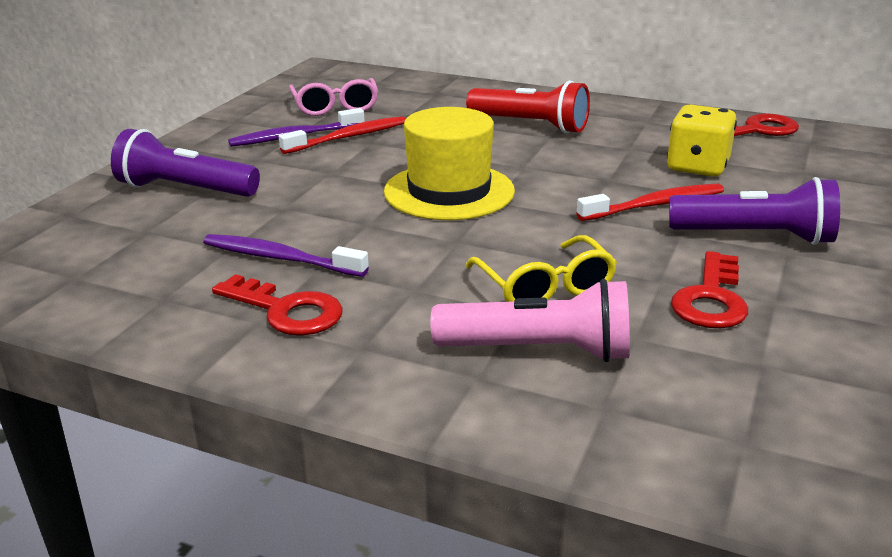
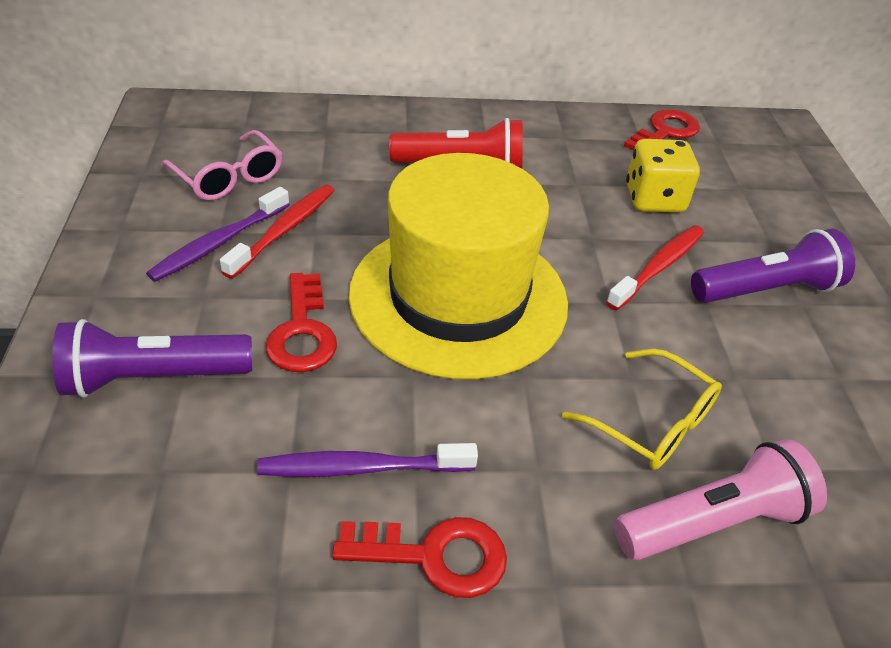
camera: 30 degrees left, 15 degrees up
(449, 191) = (458, 297): yellow hat -> yellow hat, size x1.51
(711, 299) = (793, 391): red key -> red key (302, 332)

